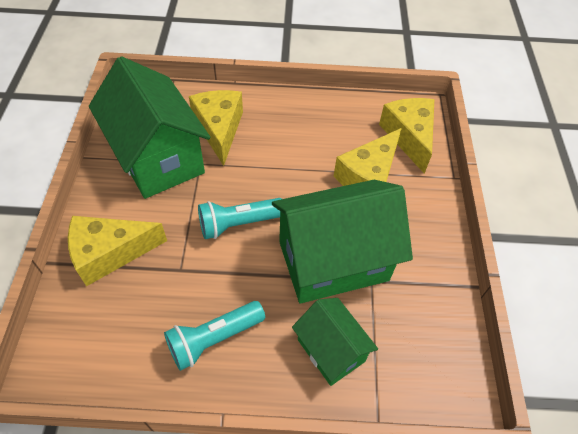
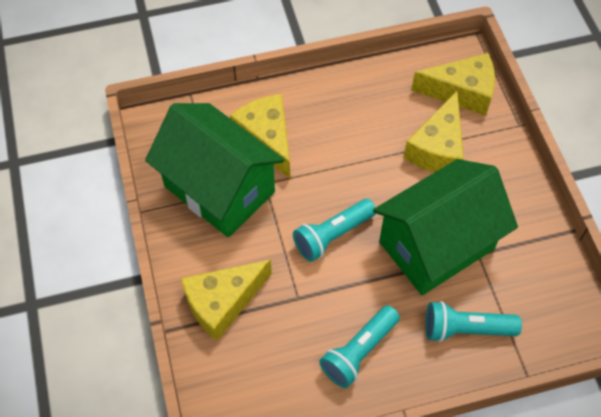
camera: 15 degrees left, 5 degrees up
(330, 350) = (466, 329): green house -> turquoise flashlight
(409, 137) = (461, 92): yellow cheese -> yellow cheese turned 120 degrees clockwise

